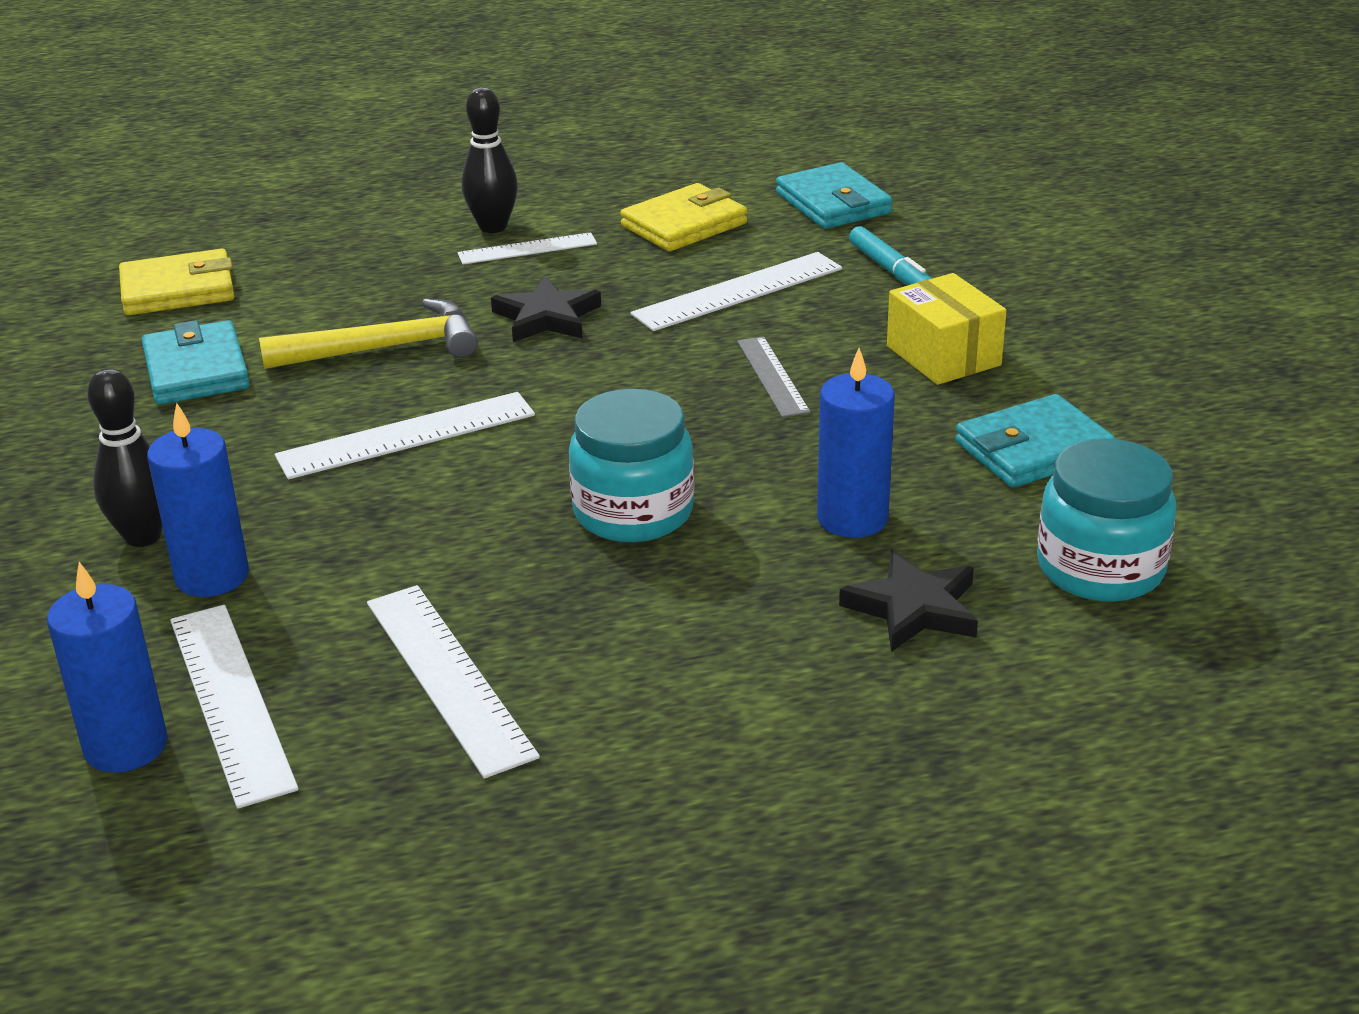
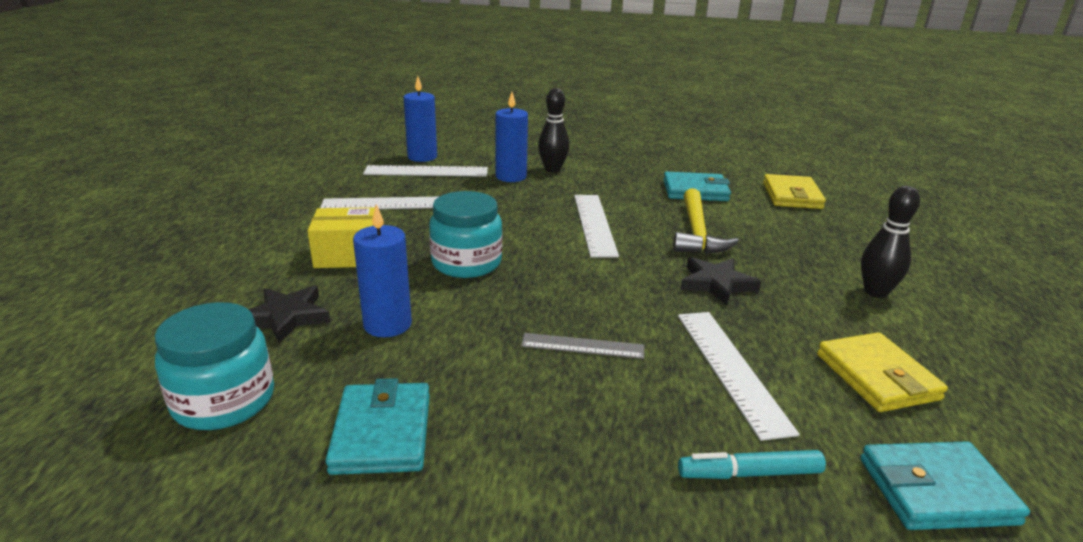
camera: 110 degrees right, 5 degrees down
(527, 249) = (833, 298): white ruler -> none
(943, 356) = (560, 442): yellow box -> yellow box (347, 255)

